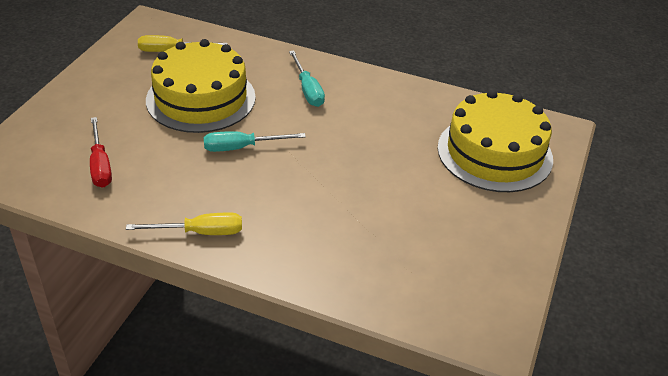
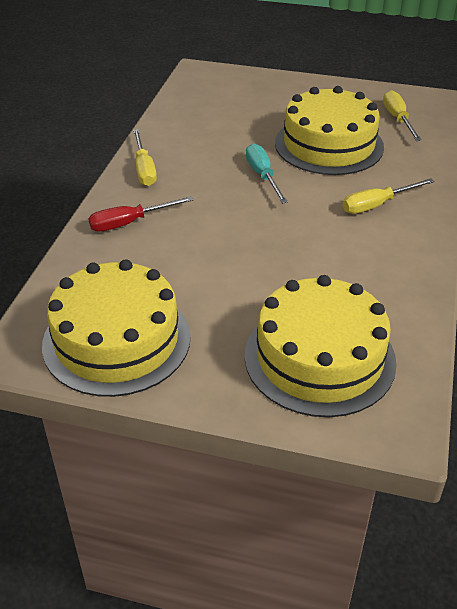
camera: 85 degrees right, 0 degrees up
(100, 165) = (216, 113): red screwdriver -> red screwdriver (129, 223)
(307, 90) = (377, 205): turquoise screwdriver -> yellow screwdriver
(476, 267) = (116, 340): none -> yellow cake

